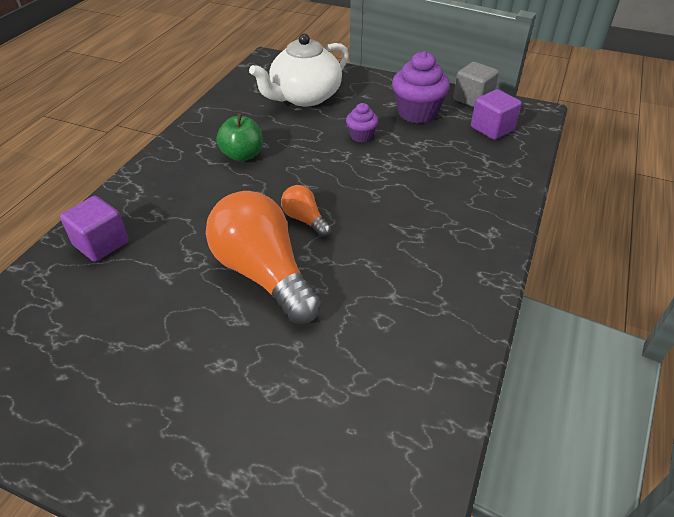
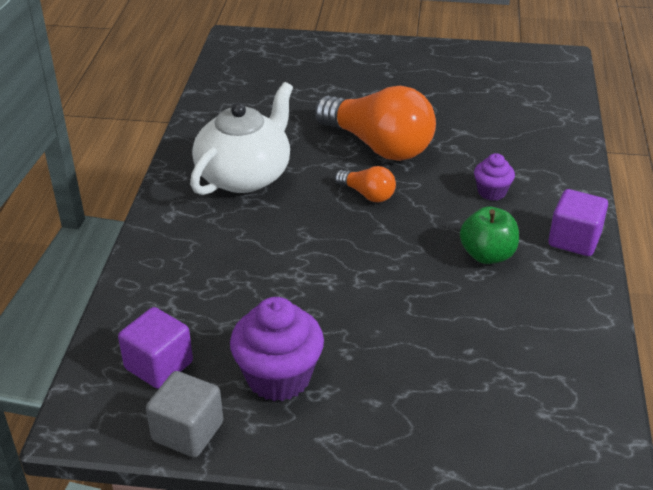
camera: 165 degrees right, 5 degrees down
(101, 244) = (541, 143): purple cube -> purple cube (574, 240)
(304, 97) = (473, 377): white teapot -> white teapot (245, 175)
(361, 136) = (349, 314): purple cupcake -> purple cupcake (492, 192)

